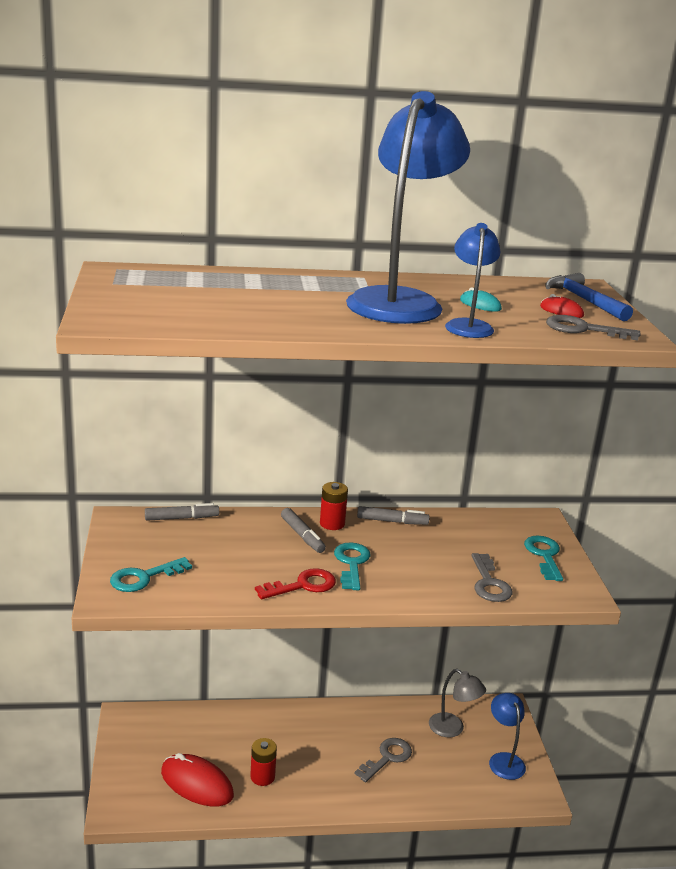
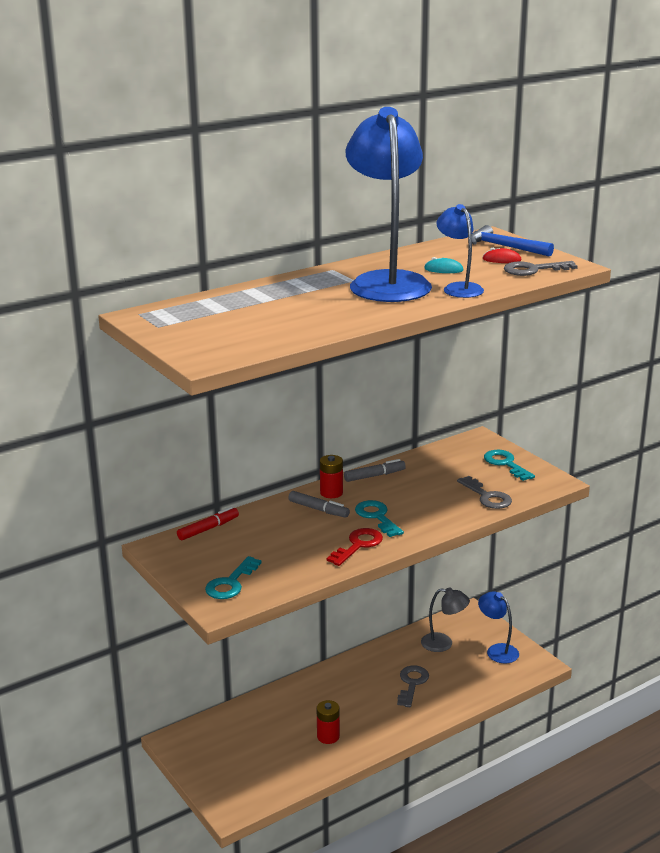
camera: 25 degrees left, 0 degrees up
(181, 518) = (208, 529): grey marker -> red marker
(197, 784) = (280, 763): red mouse -> none

